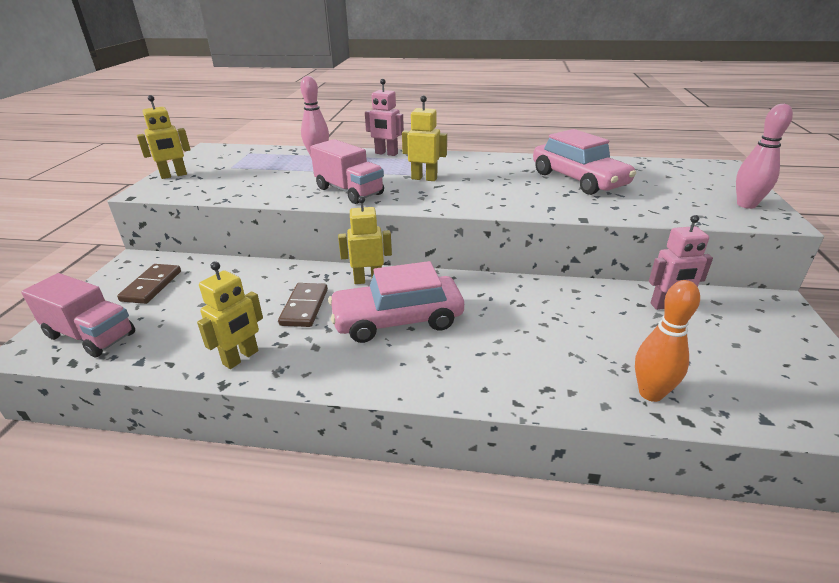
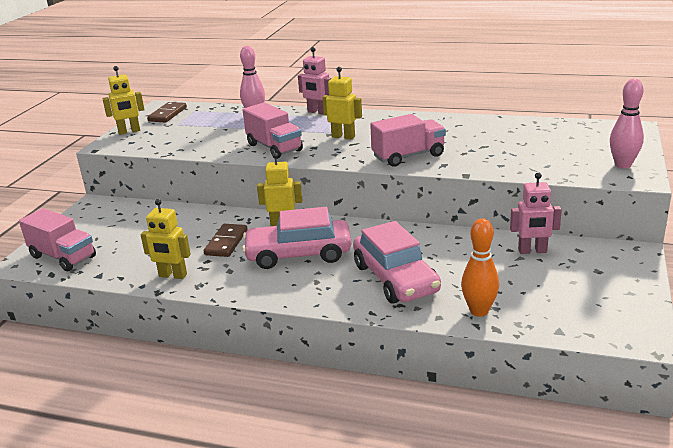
camera: 10 degrees right, 5 degrees down
(152, 286) = (107, 223): brown domino -> brown domino (167, 114)
(241, 358) = (172, 275): yellow robot -> yellow robot turned 60 degrees clockwise
(507, 199) = (408, 156): none -> pink truck
(578, 179) = (483, 139): pink car -> pink car (395, 278)

